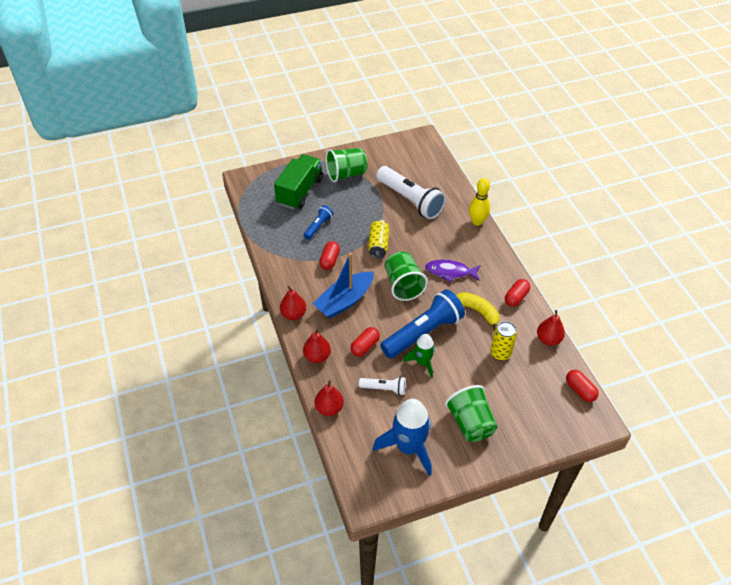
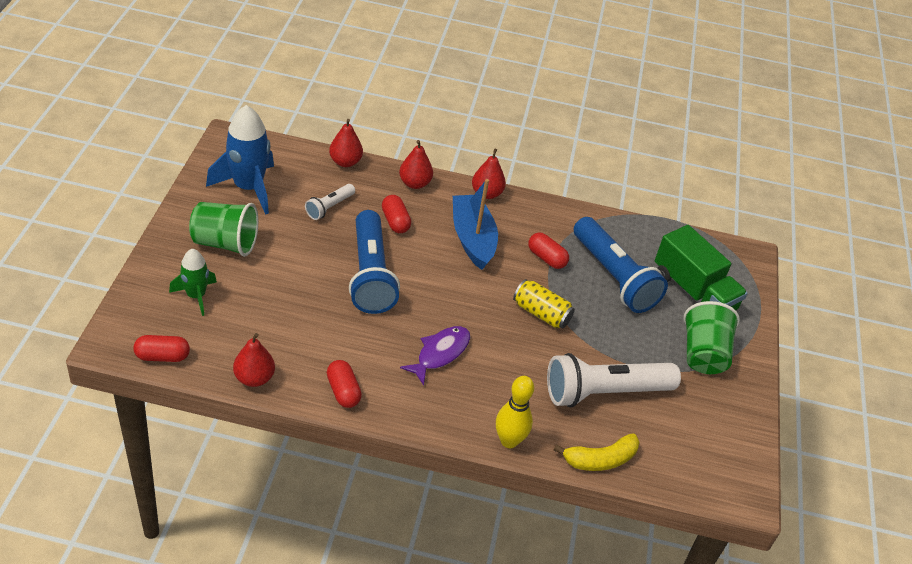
camera: 115 degrees right, 5 degrees down
(318, 226) = (614, 277): blue flashlight -> blue flashlight, size x2.04
(403, 285) = (455, 298): green cup -> none
(422, 362) = (332, 251): green rocket -> green rocket (196, 296)
(478, 311) = (356, 340): yellow banana -> yellow banana (600, 459)
(500, 353) = (280, 321): yellow can -> none

